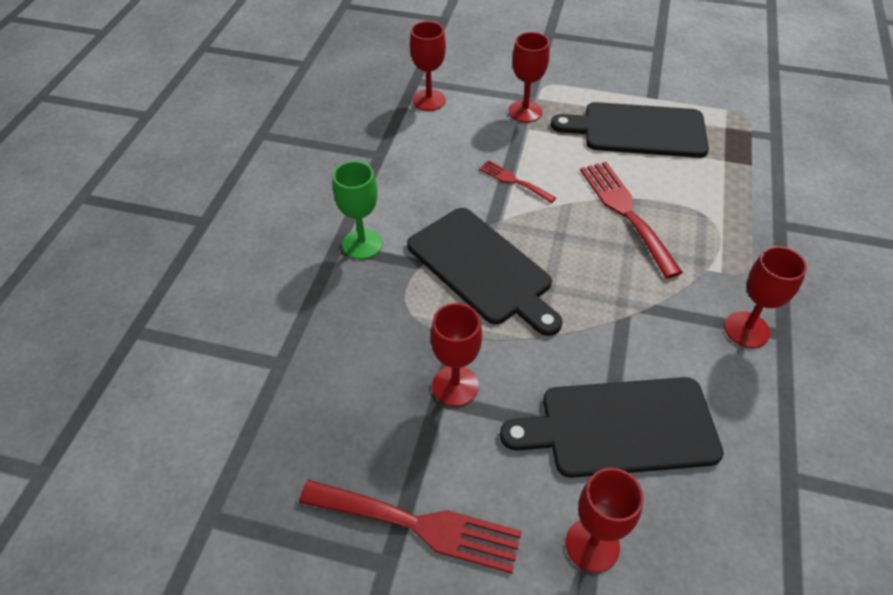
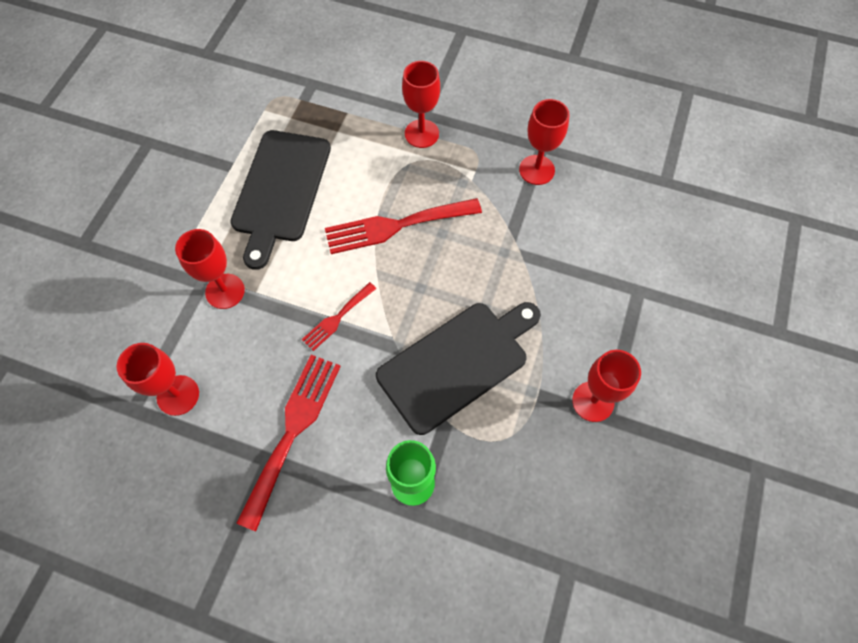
camera: 85 degrees left, 15 degrees up
(419, 525) = (724, 441): red fork -> red fork (292, 430)
(592, 545) = (727, 317): red goblet -> red goblet (421, 134)
(620, 427) = (629, 279): black cutting board -> none

